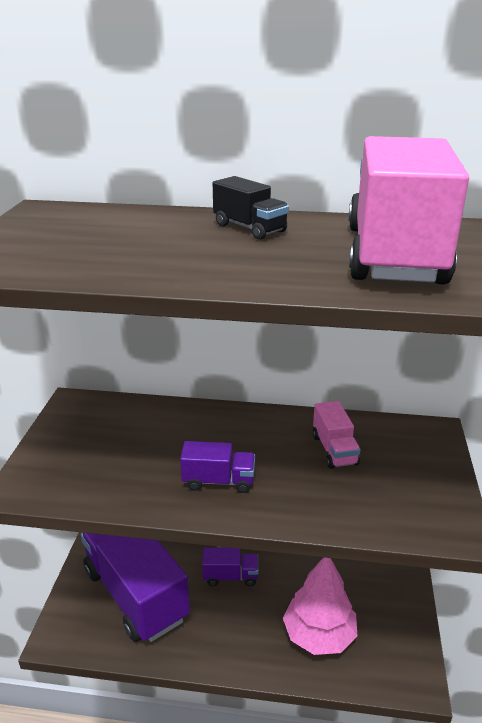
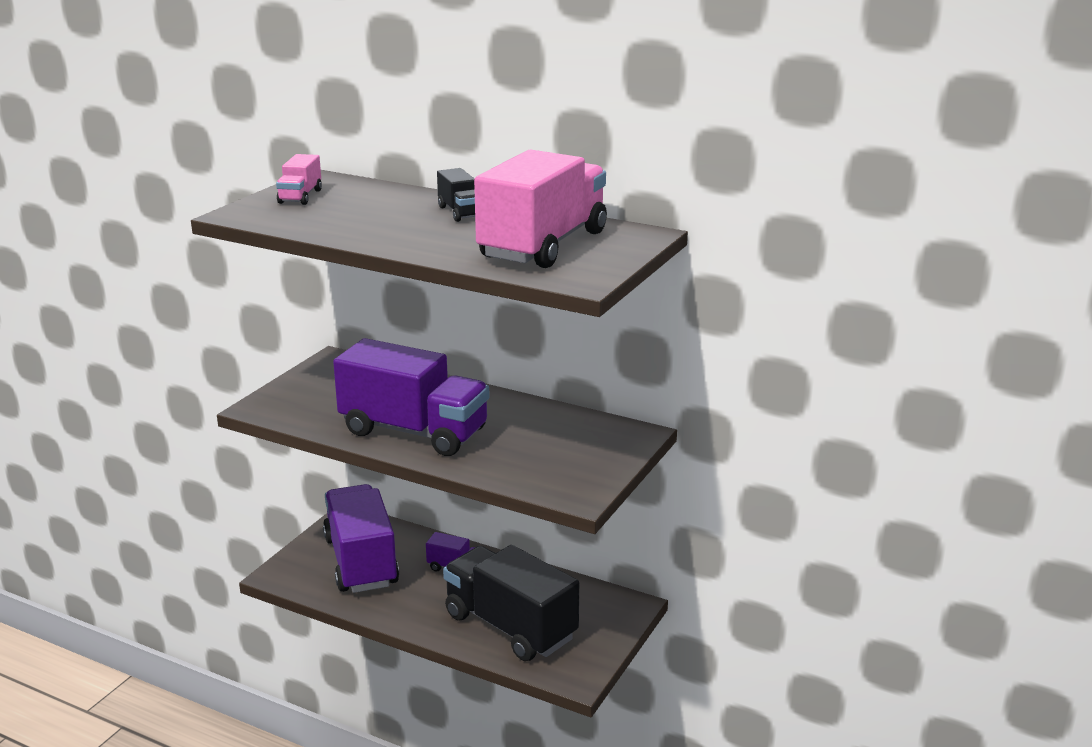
camera: 20 degrees right, 5 degrees down
(218, 481) = (414, 431): purple truck -> purple truck, size x2.27
(319, 635) = (510, 626): pink tree -> black truck
(334, 450) = (532, 430): pink truck -> pink truck (300, 196)

